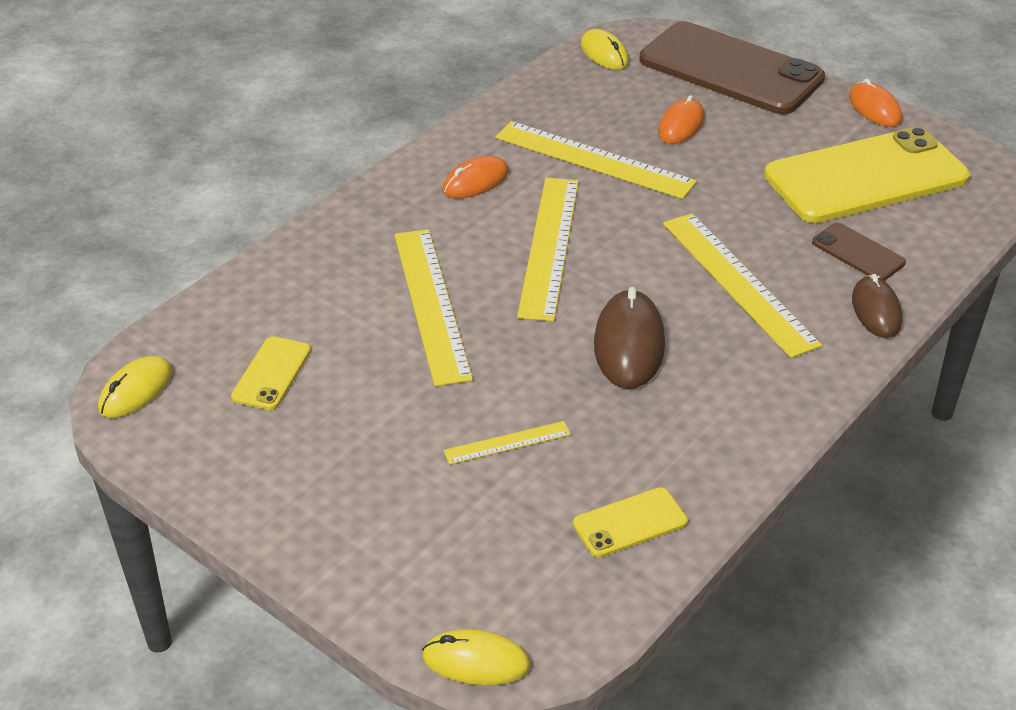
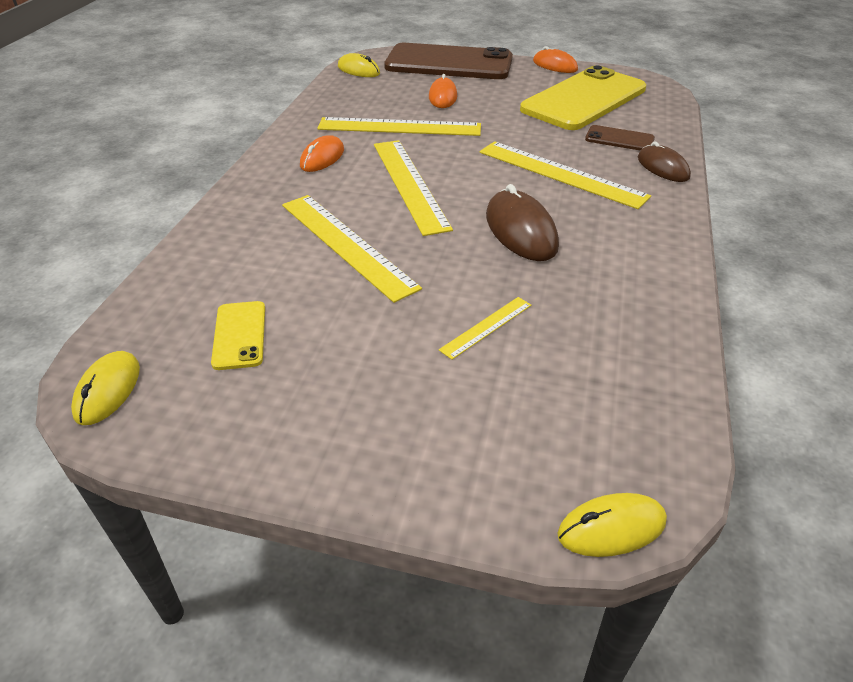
camera: 25 degrees left, 0 degrees up
(630, 523) = (633, 356): yellow phone -> none

